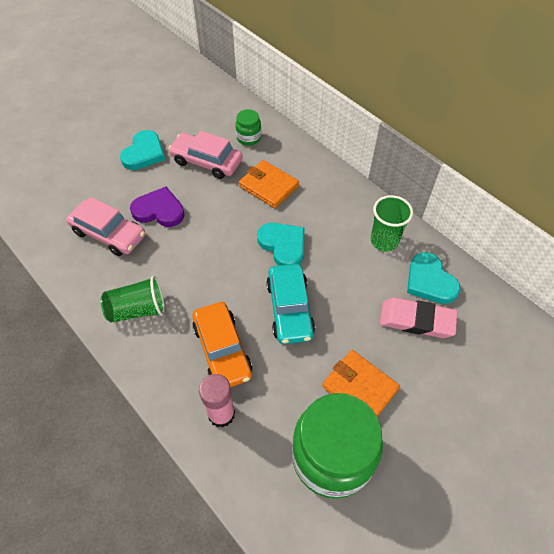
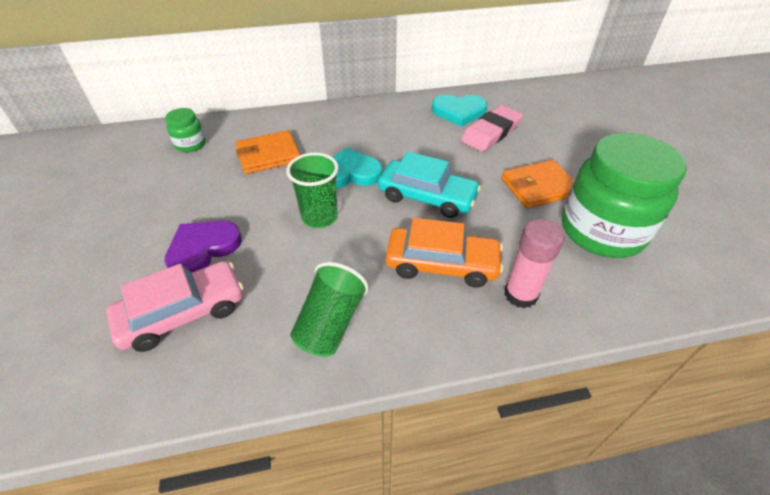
camera: 60 degrees left, 10 degrees down
(144, 153) = (98, 231): turquoise heart -> none
(206, 161) = (181, 185): pink car -> none
(384, 241) = (400, 117): green cup -> green cup (319, 217)

